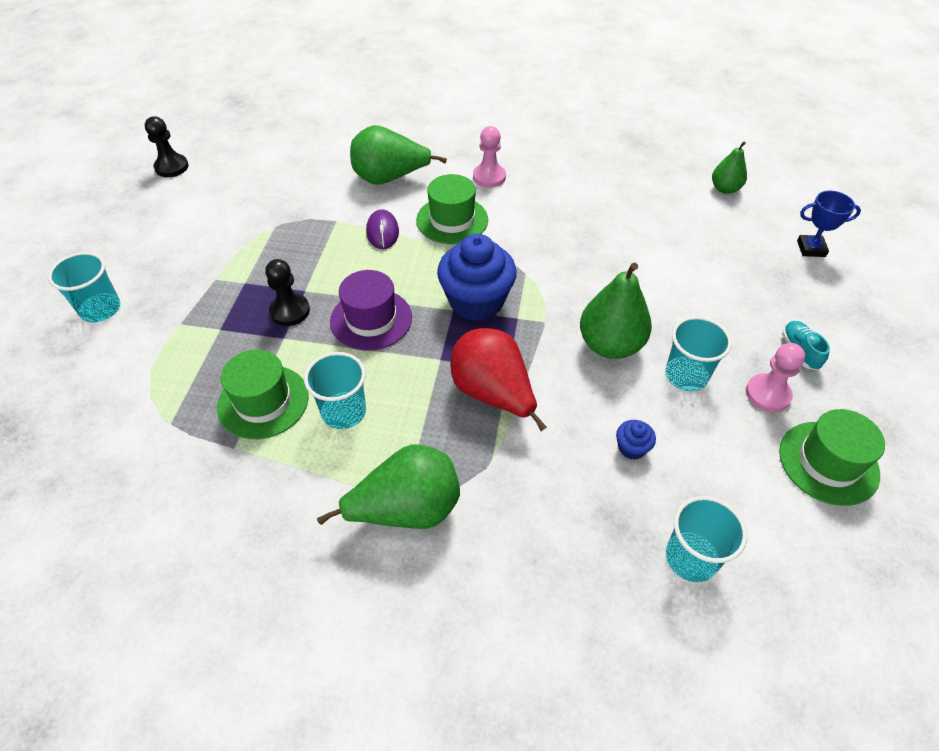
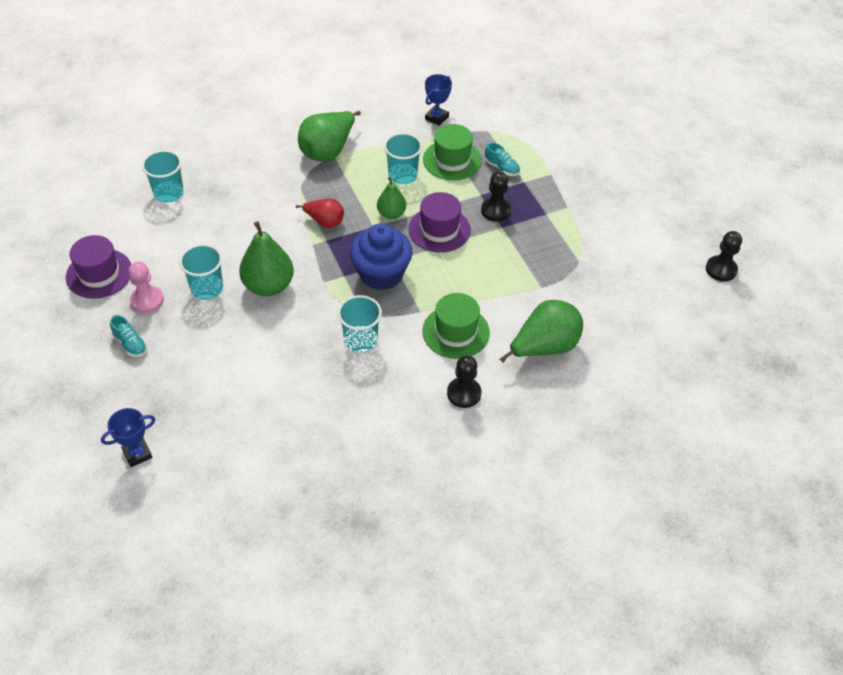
camera: 145 degrees right, 0 degrees up
(100, 309) = (607, 159): turquoise cup -> turquoise cup (360, 340)
(206, 485) = (436, 118): none -> blue trophy
(221, 359) = (502, 168): none -> turquoise shoe
(382, 232) = (497, 295): purple mouse -> none
(489, 177) = (464, 393): pink pawn -> black pawn
(493, 394) = (324, 222): red pear -> red pear, size x0.59
(632, 448) = (223, 230): blue cupcake -> none
(725, 189) = (238, 494): green pear -> green pear (391, 214)
(828, 462) = (99, 274): green hat -> purple hat

